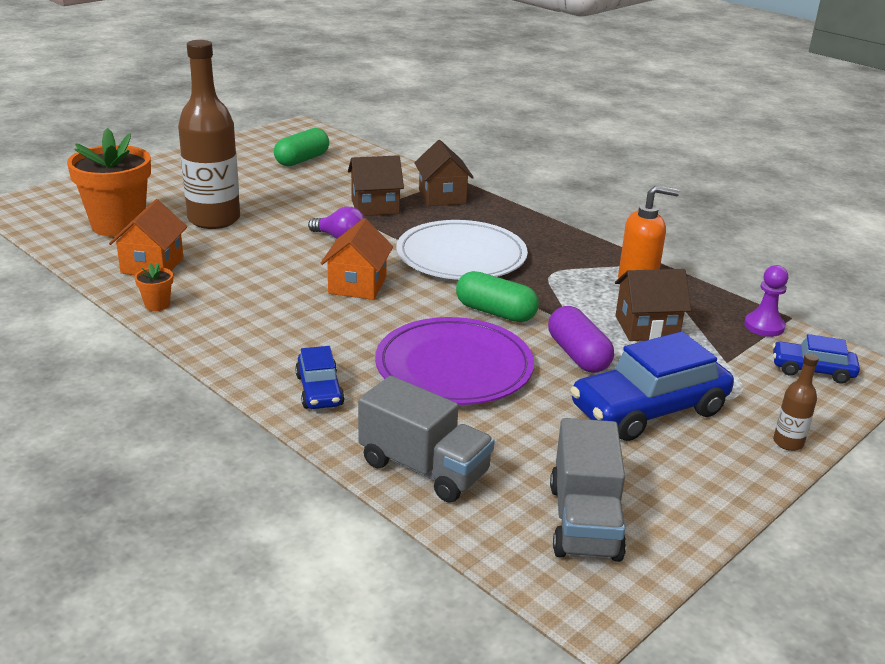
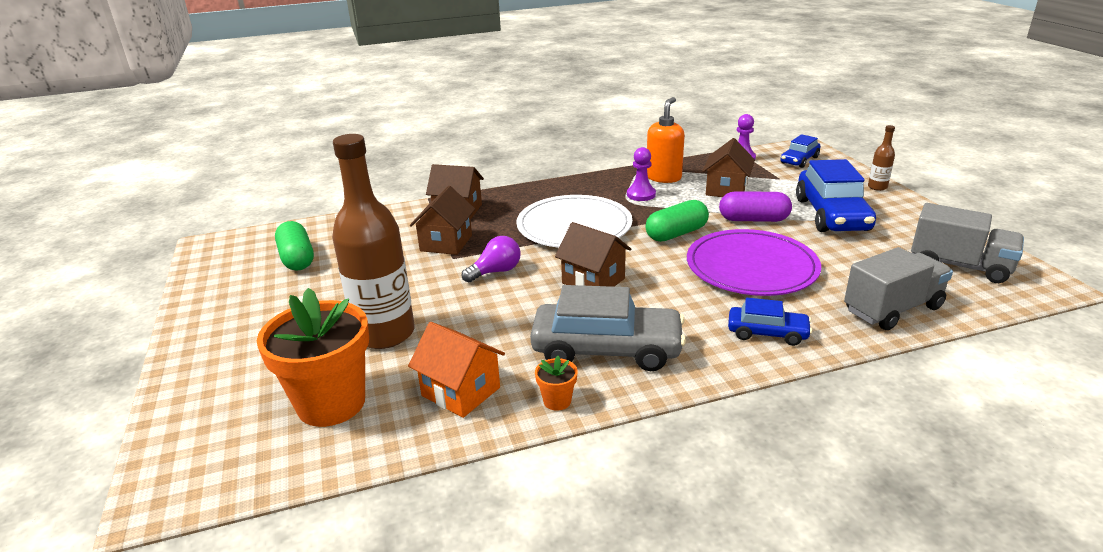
camera: 60 degrees left, 0 degrees up
(242, 312) = (607, 349): none -> grey car
(357, 285) = (593, 281): orange house -> brown house
(574, 277) = (641, 194): none -> purple pawn

